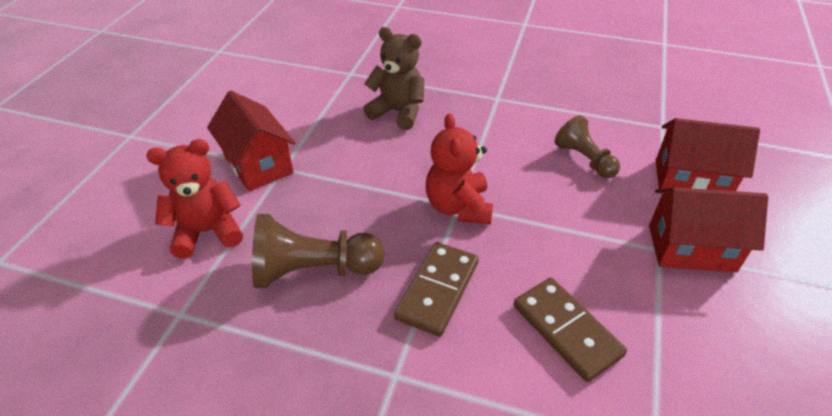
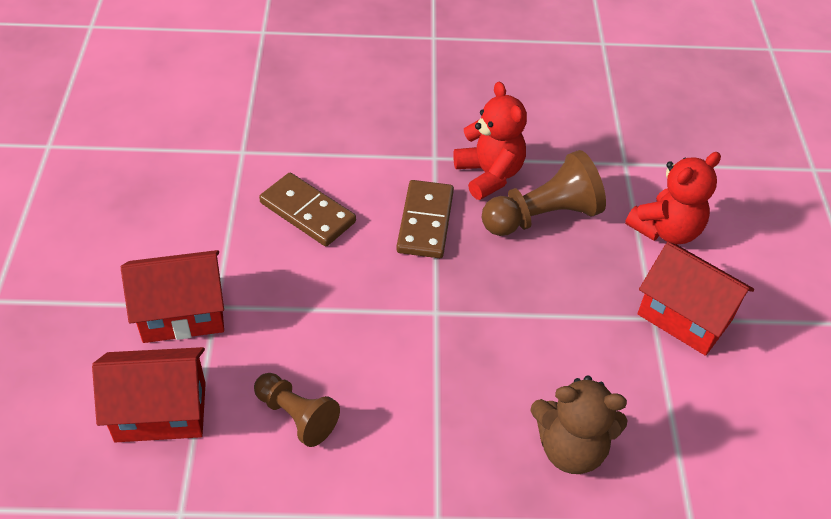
camera: 160 degrees right, 5 degrees up
(458, 207) = (434, 310): red teddy bear -> red teddy bear (489, 175)

